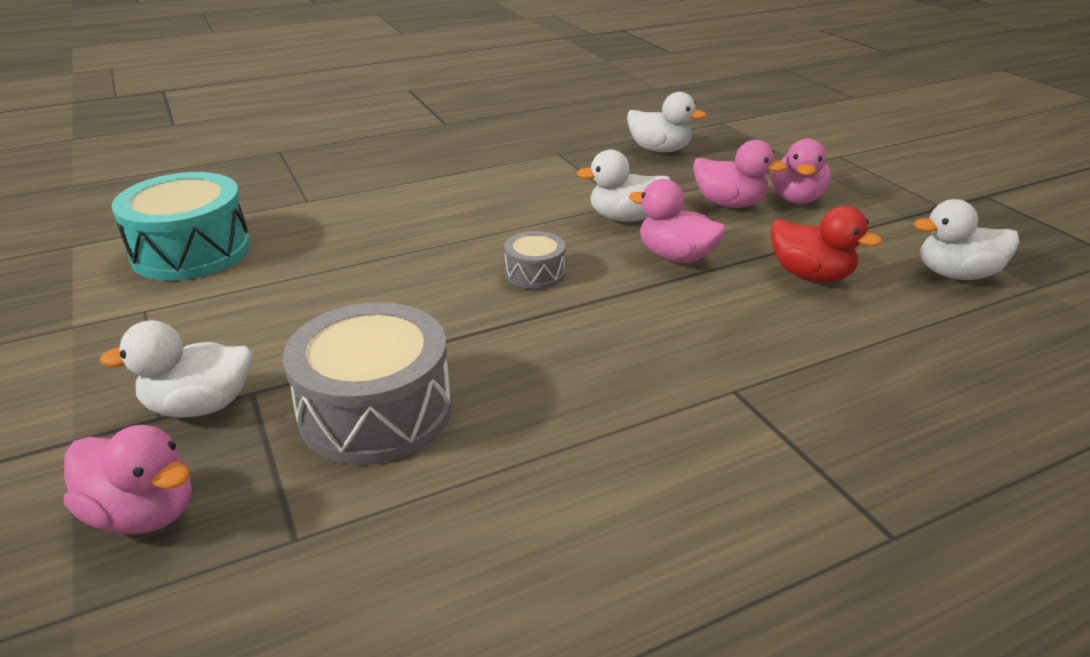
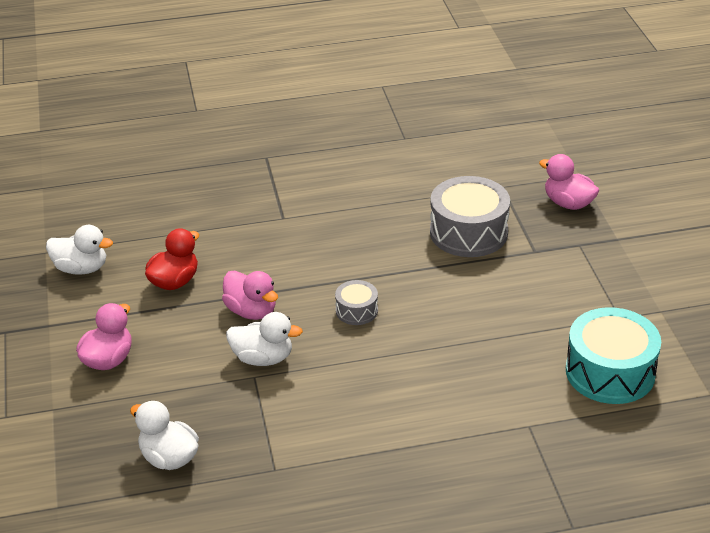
camera: 165 degrees left, 5 degrees up
(200, 406) = (560, 247): white duck -> none
(729, 204) = (168, 362): pink duck -> none
(810, 275) = (174, 282): red duck -> red duck turned 75 degrees clockwise

